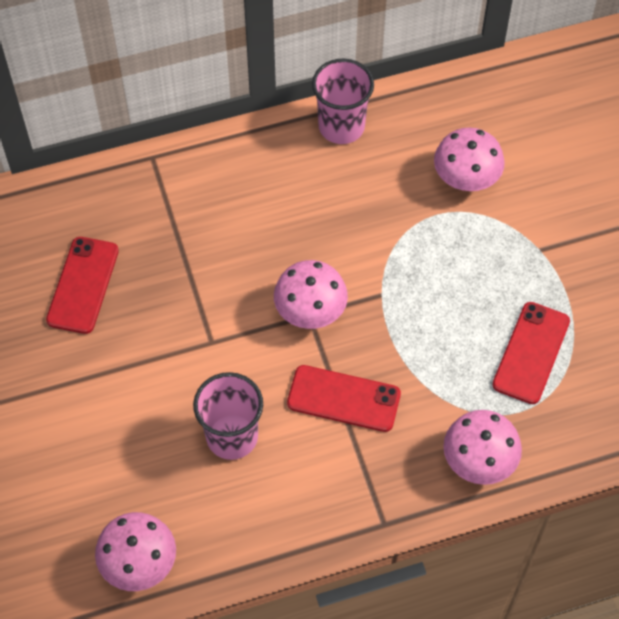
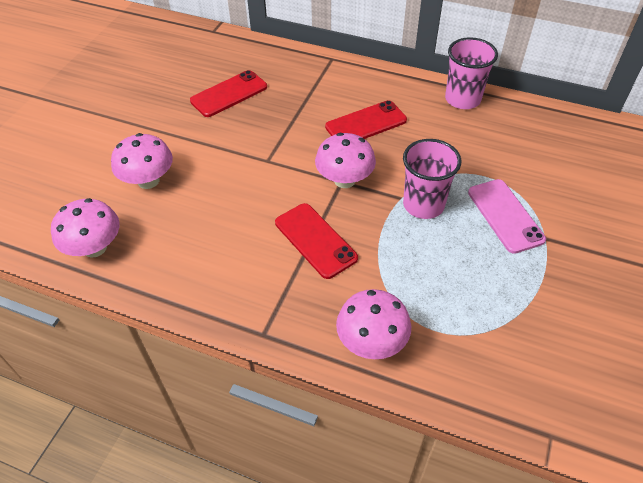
camera: 40 degrees right, 10 degrees down
(232, 436) = (224, 216): pink cup -> pink cup (423, 205)
(466, 179) = (524, 168): pink mushroom -> pink mushroom (148, 181)
(489, 249) = (505, 215): none -> pink phone
(531, 353) = (479, 297): red phone -> red phone (366, 124)

